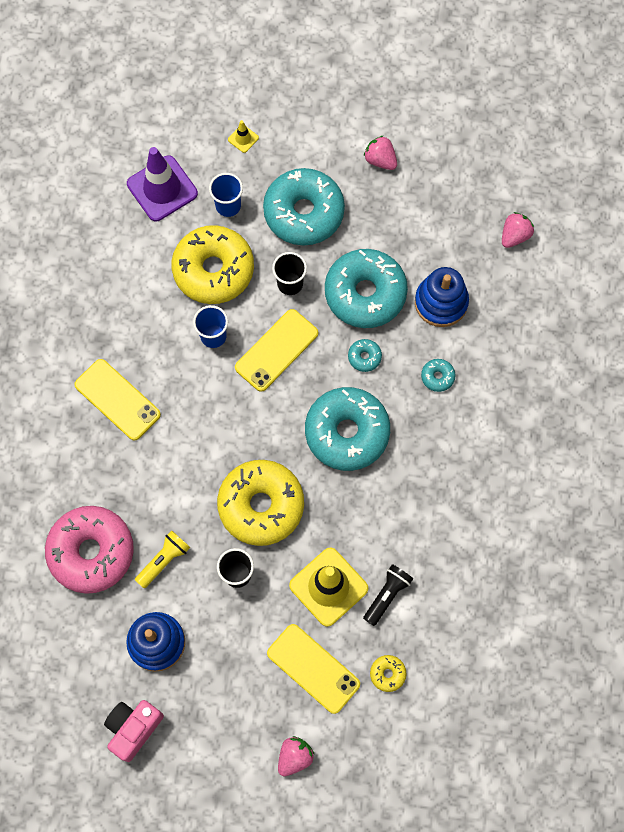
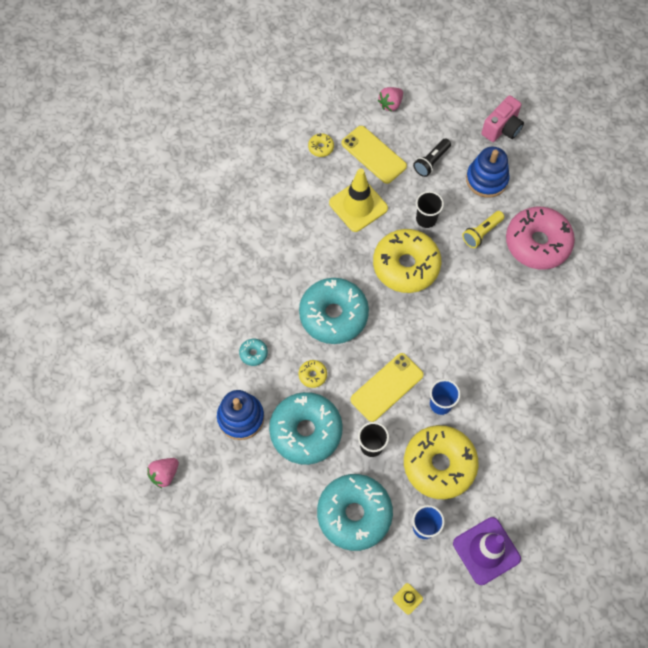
camera: 175 degrees left, 5 degrees down
(117, 400) = (521, 356): yellow phone -> none
(364, 357) = (312, 375): turquoise donut -> yellow donut
(380, 160) = (277, 563): pink strawberry -> none
(387, 595) = (315, 197): black flashlight -> black flashlight (431, 162)

